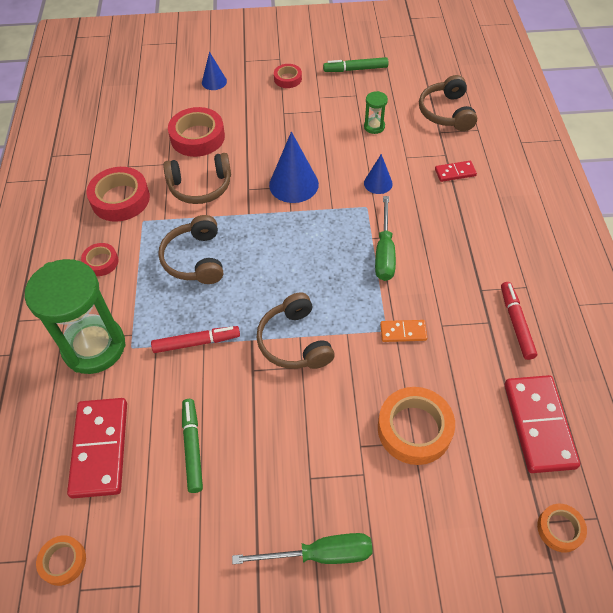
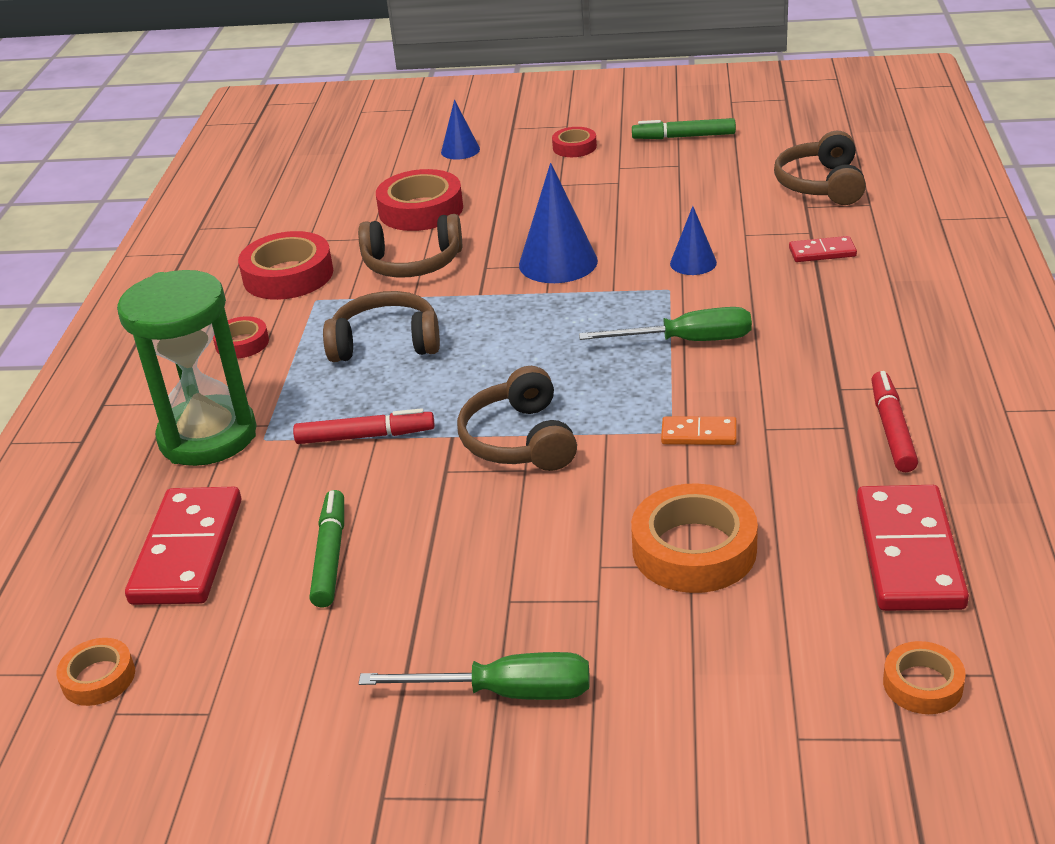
camera: 10 degrees right, 20 degrees down
(195, 259) = (386, 343): brown headphones -> brown headphones turned 90 degrees clockwise
(374, 127) = (700, 200): green hourglass -> none
(384, 252) = (687, 341): green screwdriver -> green screwdriver turned 105 degrees counterclockwise

